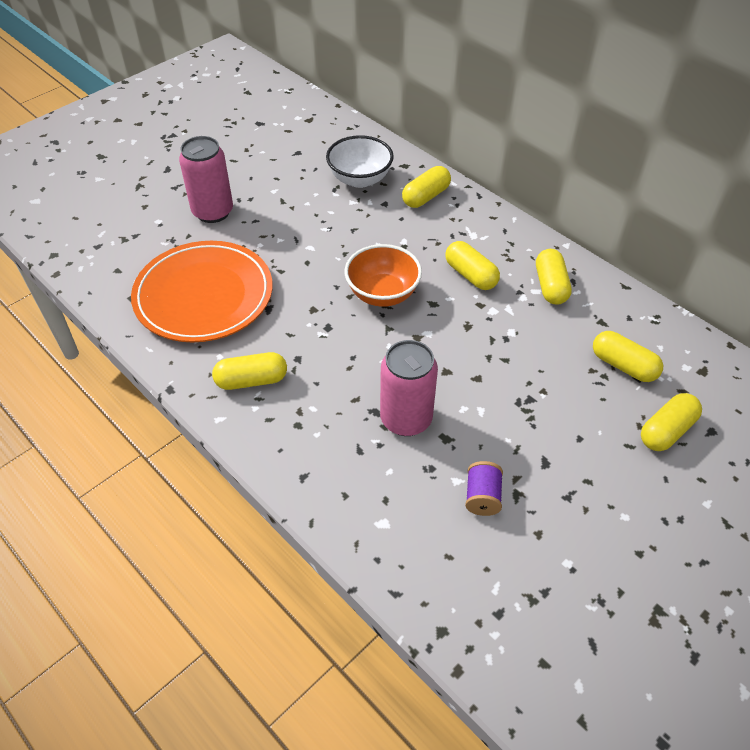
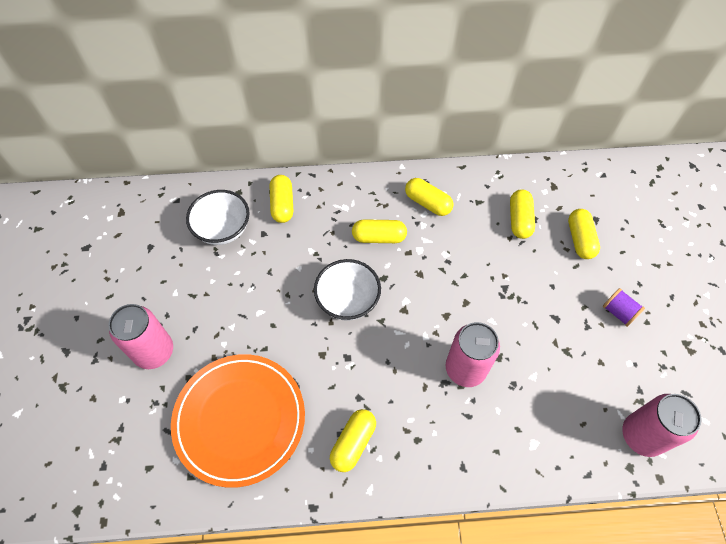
camera: 50 degrees left, 10 degrees up
(382, 294) = (348, 300): orange bowl -> white bowl
(482, 497) = (555, 372): purple spool -> purple spool (618, 312)
(491, 623) = (641, 435): none -> pink can
(623, 366) = (519, 220): yellow capsule -> yellow capsule turned 75 degrees counterclockwise

